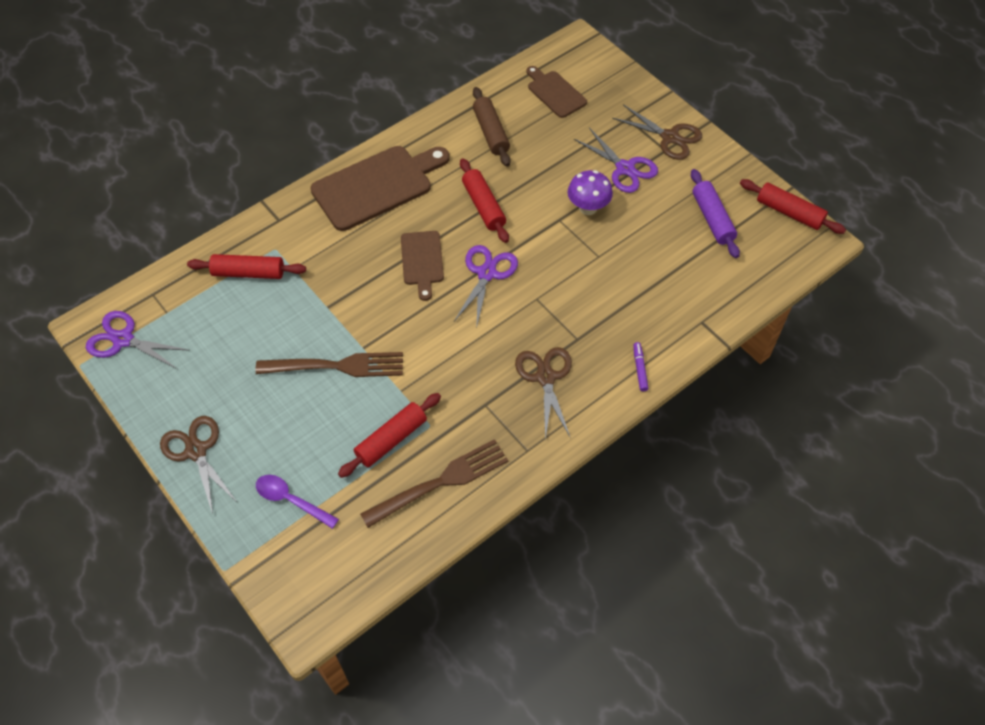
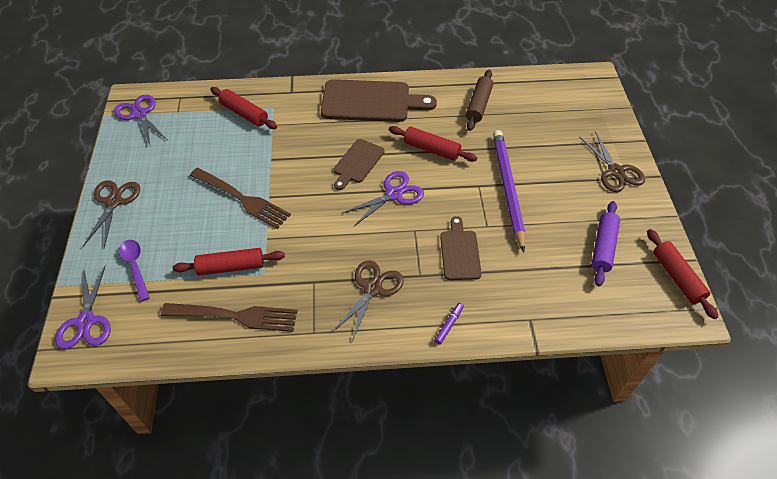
camera: 35 degrees right, 5 degrees down
(484, 206) = (431, 149): red rolling pin -> red rolling pin turned 75 degrees counterclockwise
(555, 93) = (549, 101): brown cutting board -> brown cutting board (460, 252)
(588, 208) = (507, 188): purple mushroom -> purple pencil
(625, 169) = (560, 176): purple scissors -> purple scissors (86, 322)

